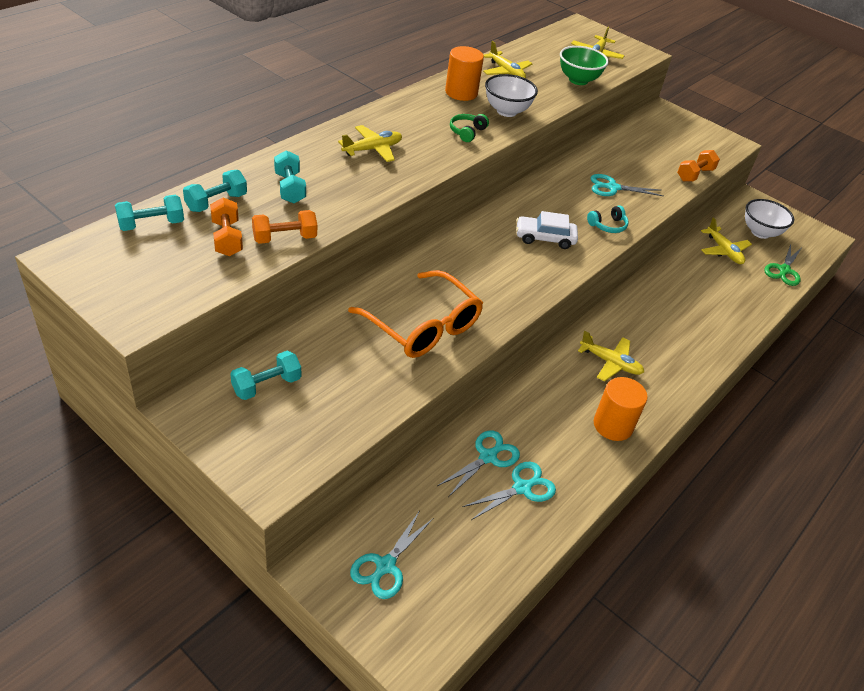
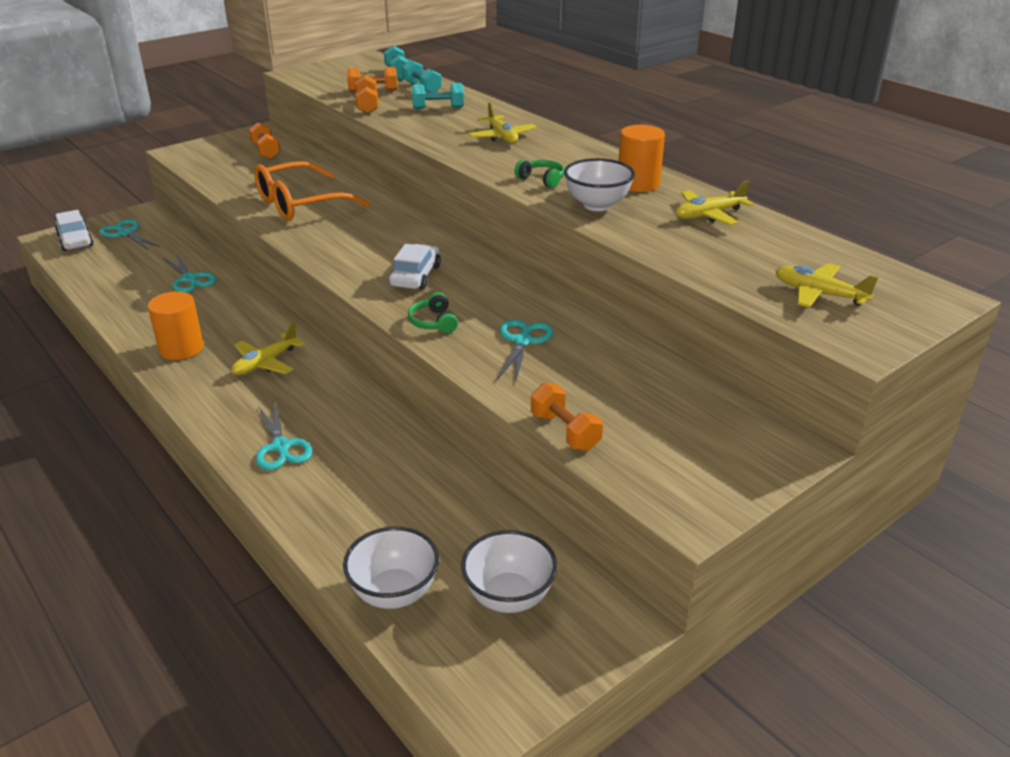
camera: 105 degrees right, 10 degrees down
(266, 385) = (266, 151): turquoise dumbbell -> orange dumbbell
(416, 621) = (75, 240): none -> white car
(522, 488) = (147, 291): turquoise scissors -> turquoise scissors (281, 447)
(578, 80) = (710, 265): green bowl -> none
(608, 225) = (433, 322): turquoise headphones -> green headphones
(723, 251) = (458, 525): yellow plane -> none
(784, 270) = (394, 593): green scissors -> white bowl

